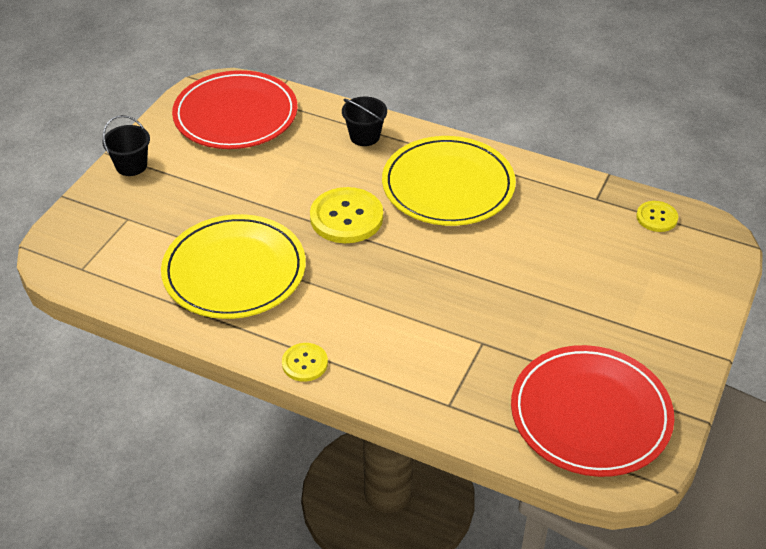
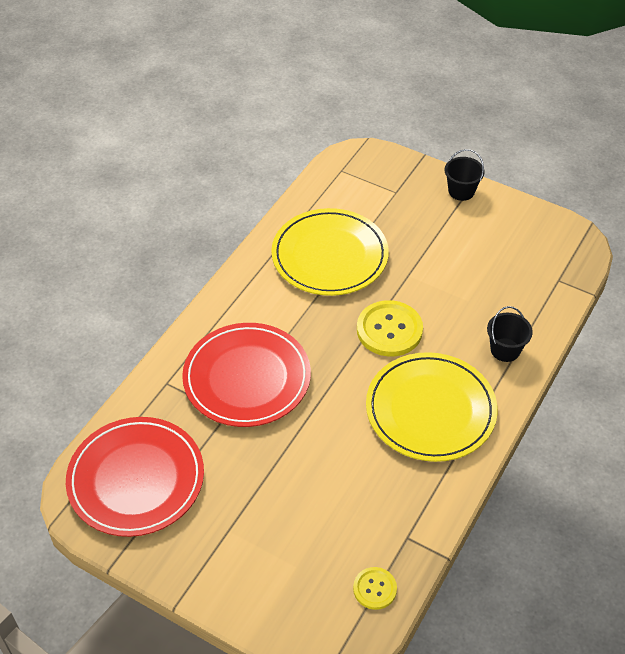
camera: 95 degrees right, 5 degrees up
(235, 115) = (534, 256): red plate -> red plate (247, 378)
(305, 363) = (225, 296): yellow button -> none

